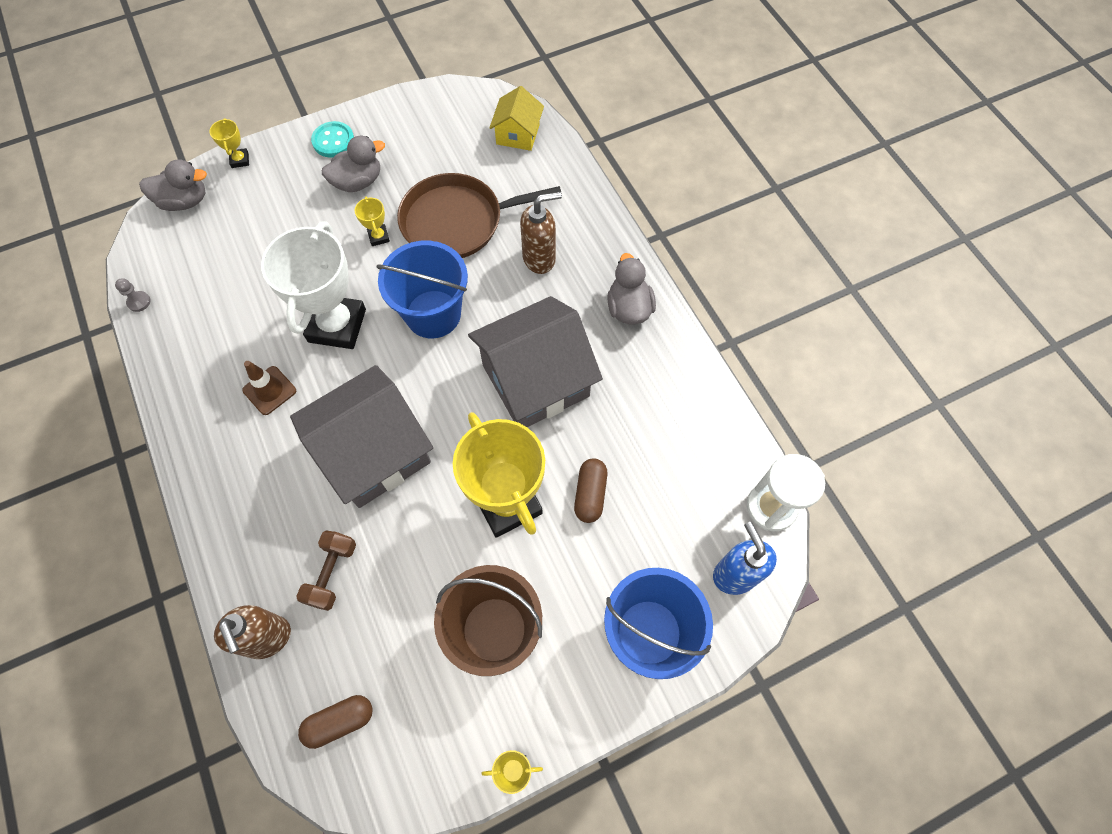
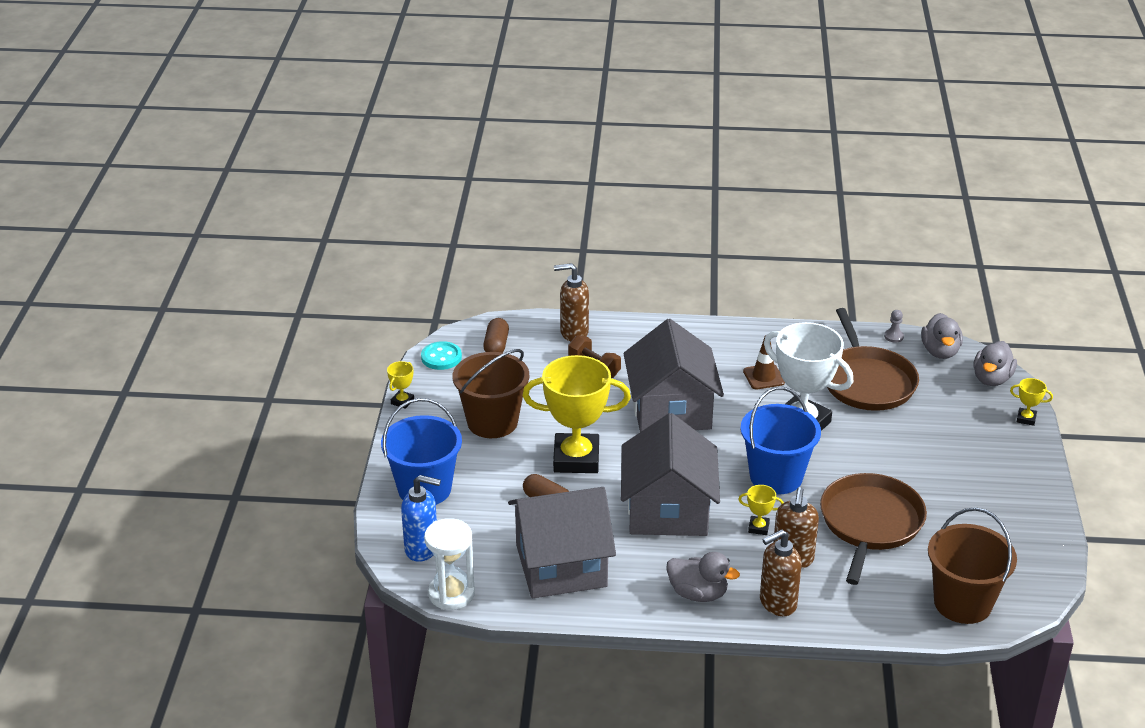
camera: 120 degrees right, 30 degrees down
(235, 297) = (867, 381): none -> brown pan
(333, 141) = (1021, 478): turquoise button -> turquoise button (441, 357)
(358, 182) = (957, 479): grey duck -> grey duck (940, 352)
(378, 237) = (882, 472): yellow trophy -> yellow trophy (758, 527)
(518, 134) = (962, 603): yellow house -> brown bucket
(601, 248) = (777, 603): none -> brown soap dispenser
(669, 432) = (561, 565): none -> grey house

